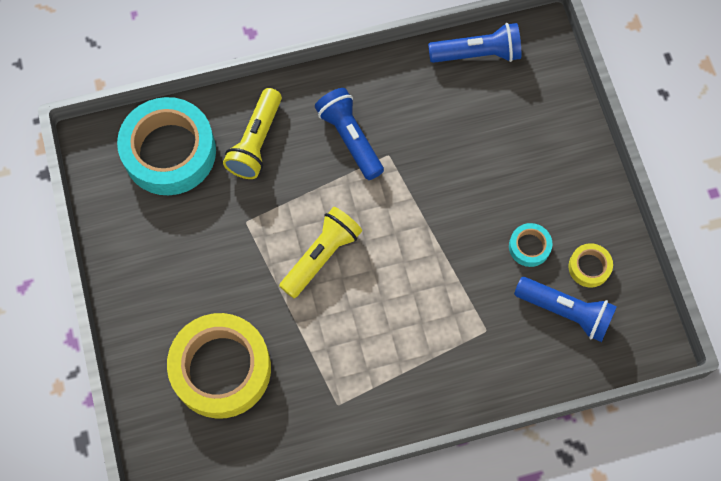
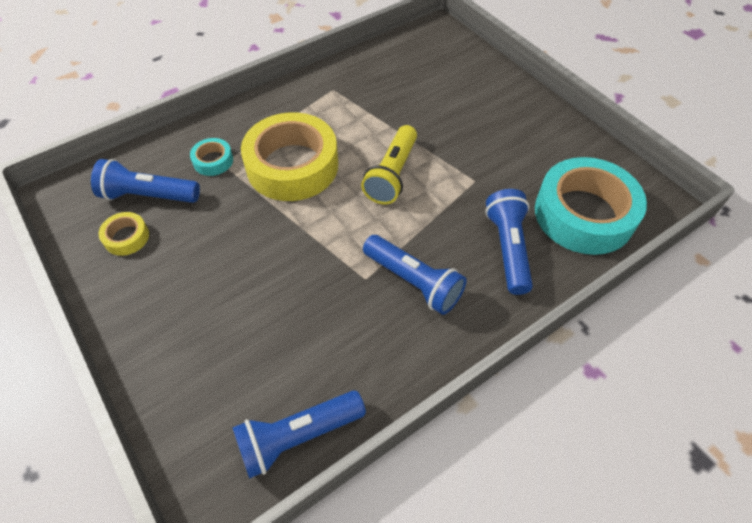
camera: 160 degrees right, 15 degrees down
(221, 369) = (433, 86): yellow tape -> yellow tape (292, 166)
(256, 142) = (507, 248): yellow flashlight -> blue flashlight
(529, 247) = (192, 237): turquoise tape -> turquoise tape (213, 161)

